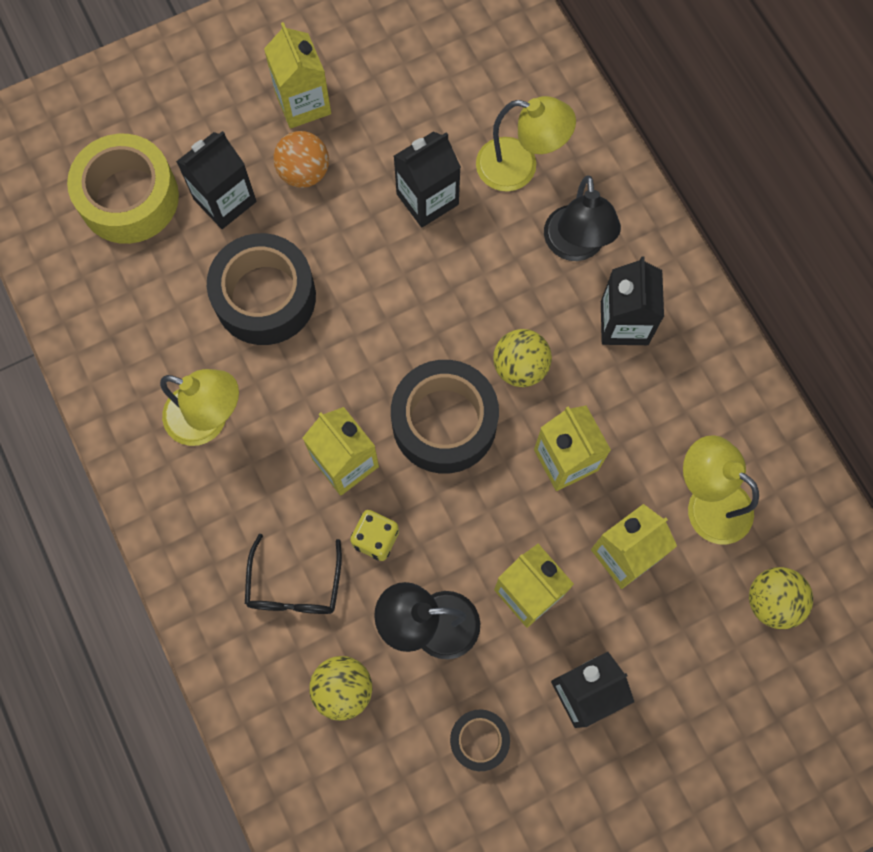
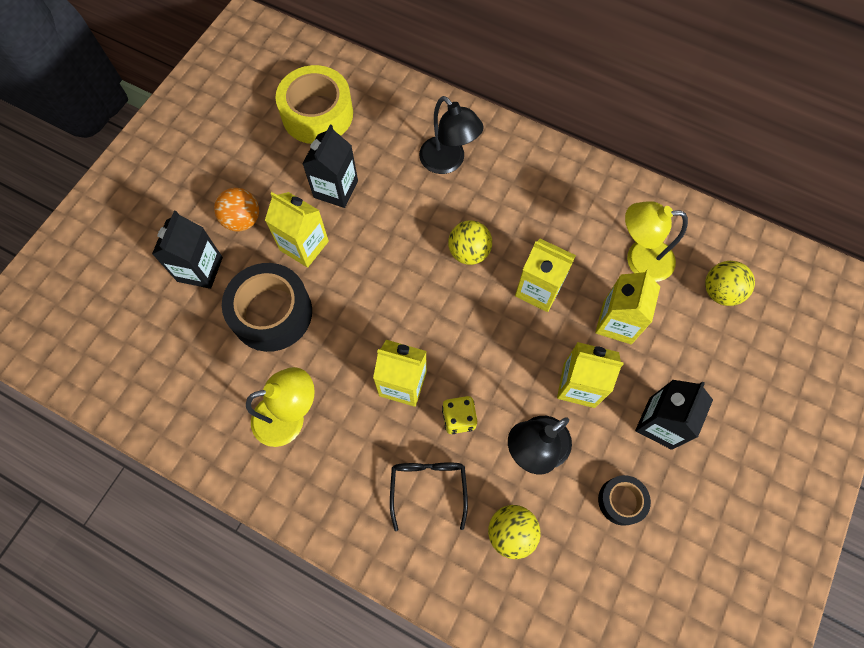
camera: 35 degrees left, 5 degrees down
(129, 198) = (129, 308): yellow tape -> yellow tape (317, 114)
(294, 586) = (428, 487): black glasses -> black glasses turned 150 degrees counterclockwise
(303, 103) = (211, 179): yellow carton -> yellow carton (304, 245)
(444, 422) = (447, 316): black tape -> none
(519, 167) = (379, 137): yellow lamp -> none
(624, 323) = (511, 188): black carton -> none

